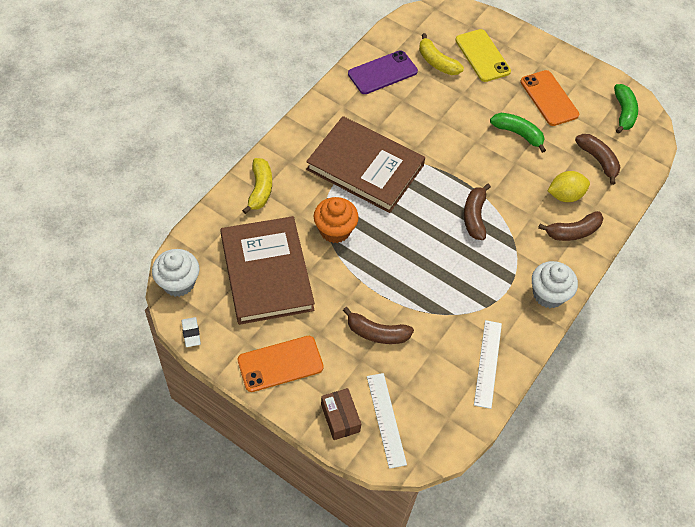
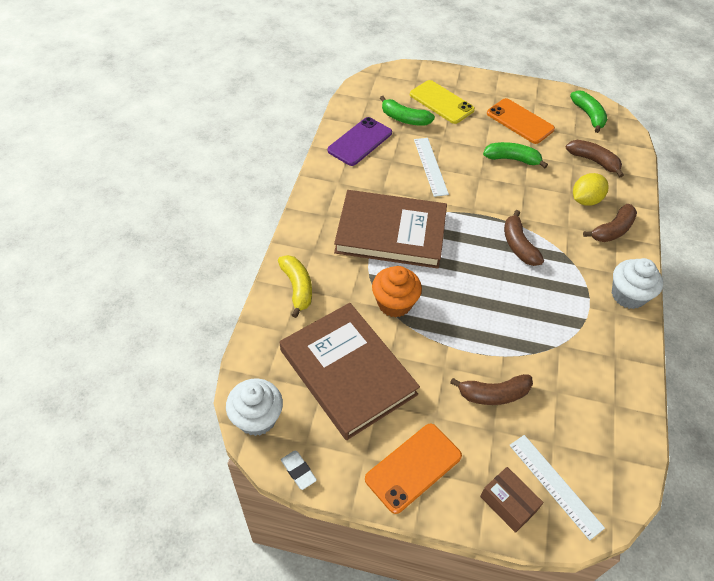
camera: 20 degrees left, 5 degrees down
(437, 62) = (404, 119): yellow banana -> green banana
(488, 363) = (616, 384): white ruler -> white ruler (430, 166)

